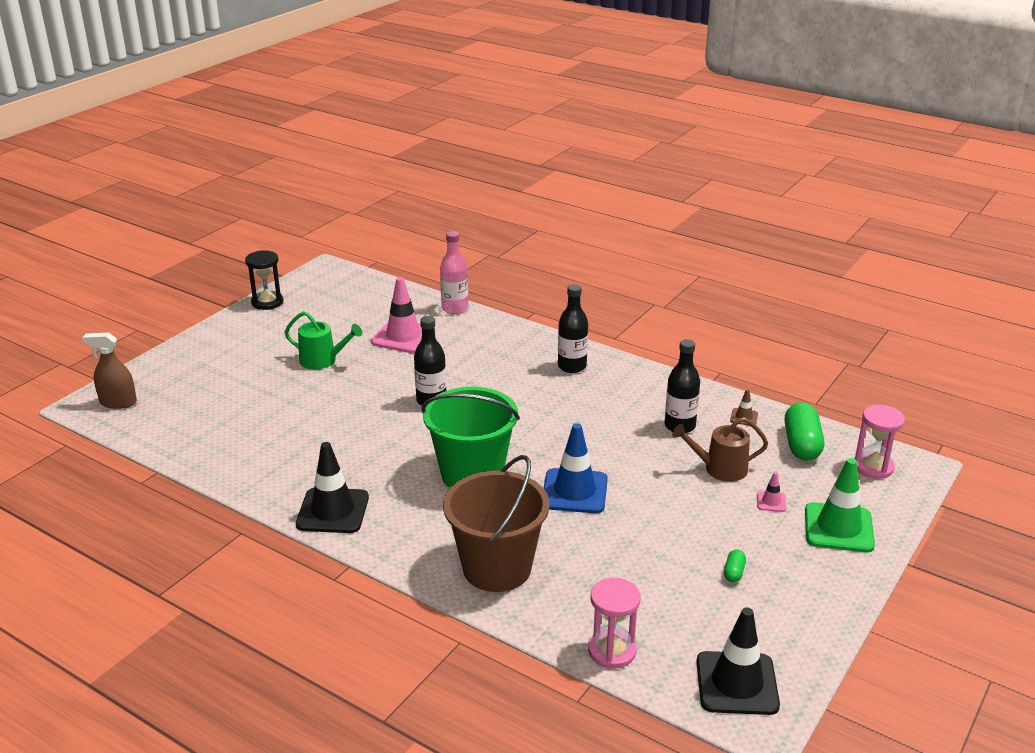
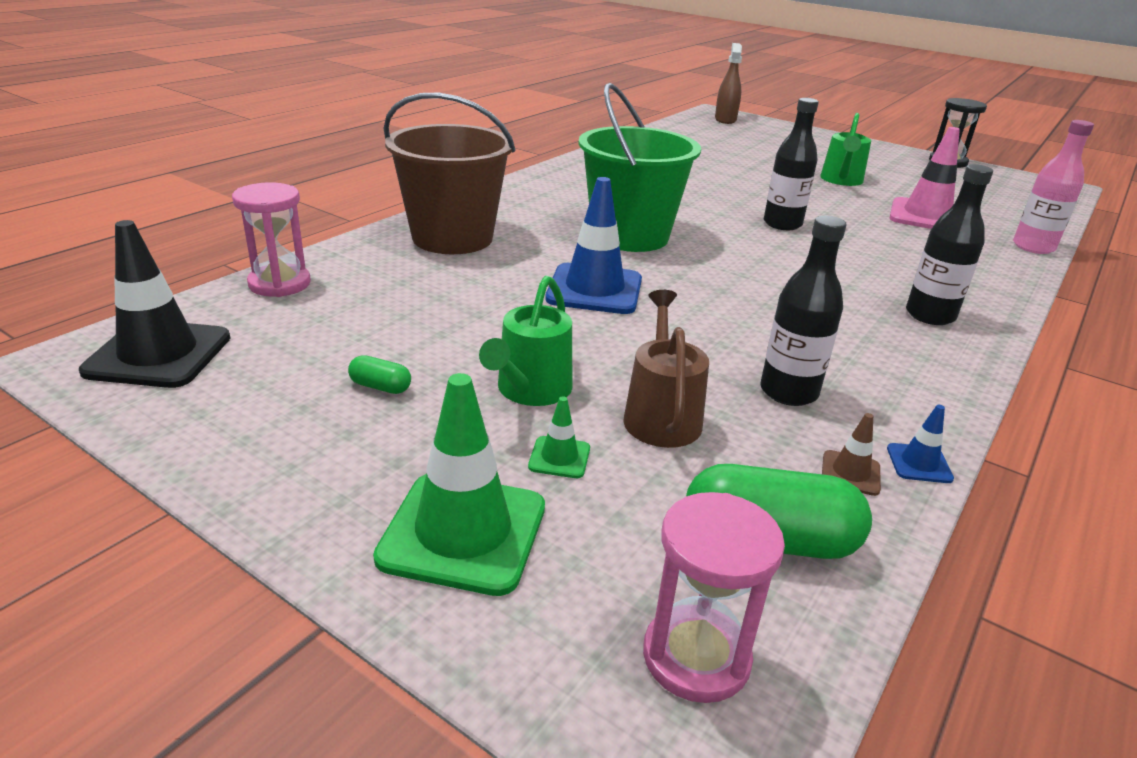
camera: 90 degrees right, 0 degrees up
(333, 511) = (564, 178): black traffic cone -> none
(714, 514) = (530, 390): none -> green watering can
(728, 398) = (919, 463): none -> blue traffic cone
(771, 502) = (559, 457): pink traffic cone -> green traffic cone

